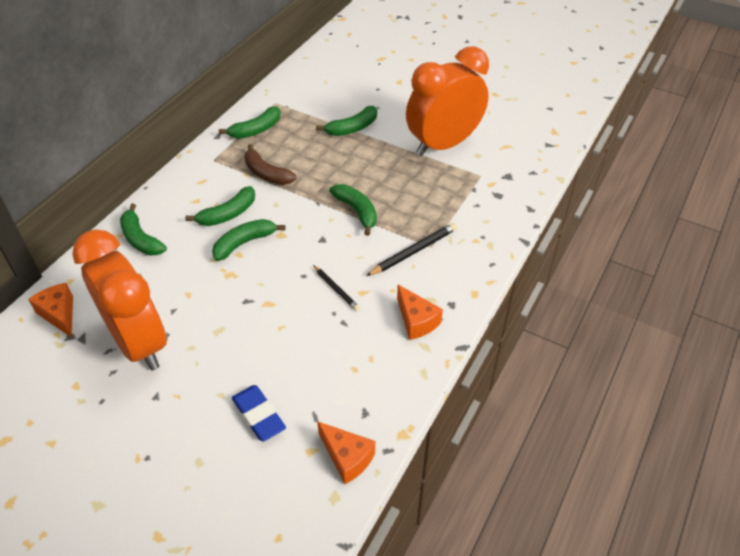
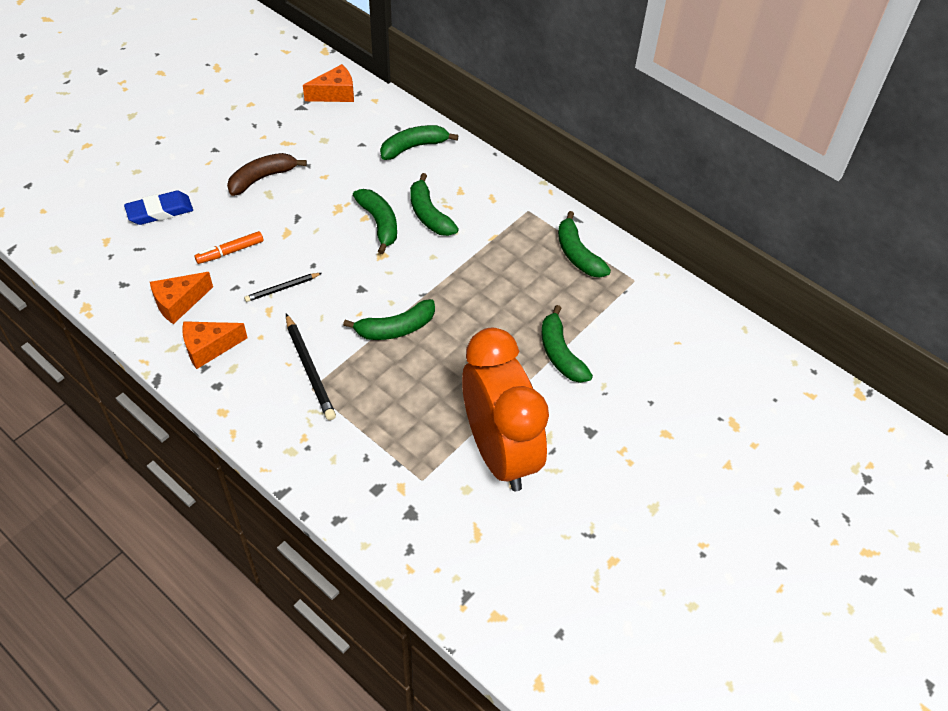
camera: 100 degrees right, 5 degrees up
(139, 342) = (279, 141): orange clock -> none
(266, 173) = (489, 254): brown banana -> brown banana (262, 178)
(301, 338) = (230, 251): none -> orange marker
(347, 457) = (85, 263): orange cheese -> orange cheese (179, 303)

